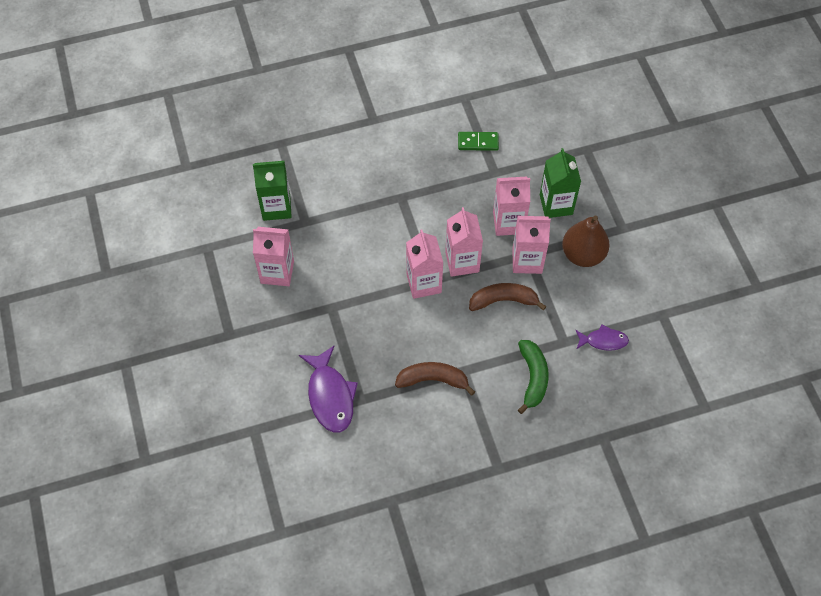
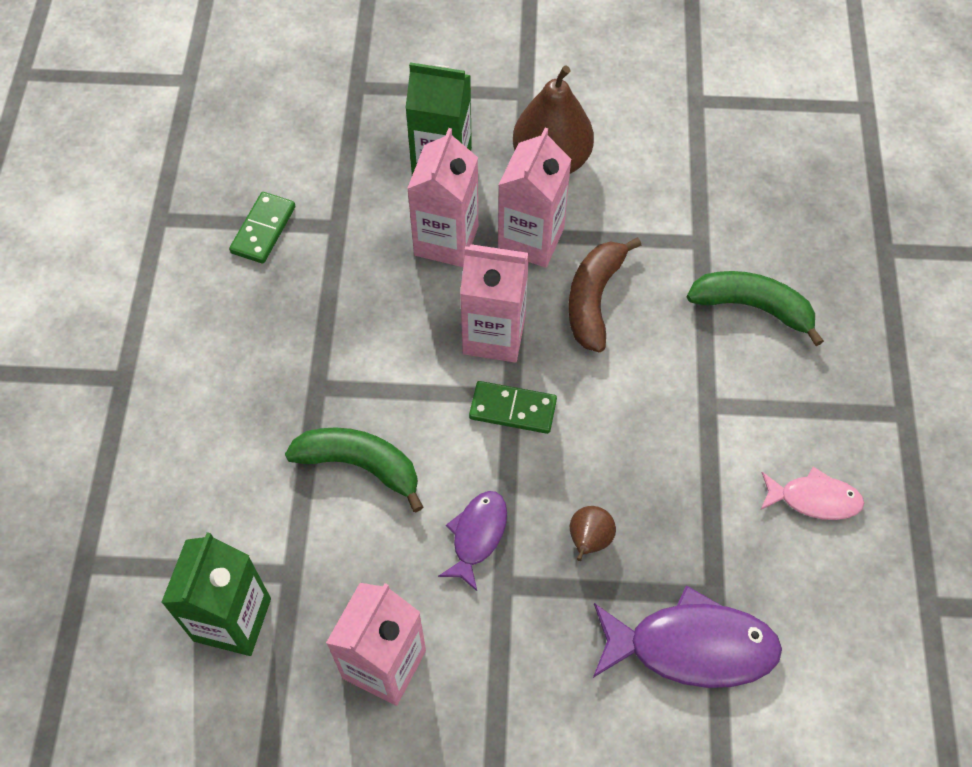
camera: 70 degrees left, 0 degrees up
(367, 337) = (589, 540): none -> brown pear
(368, 229) = (360, 465): none -> green banana
(424, 283) = (512, 409): pink carton -> green domino
(429, 433) = (814, 499): none -> pink fish
(433, 380) = (711, 459): brown banana -> none
(603, 341) = (716, 189): purple fish -> purple fish (477, 536)

